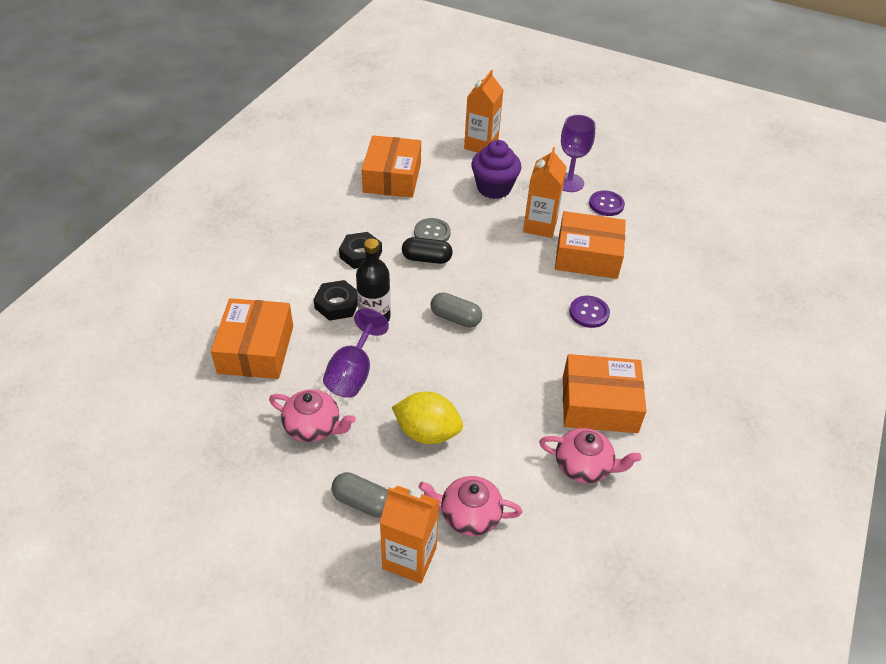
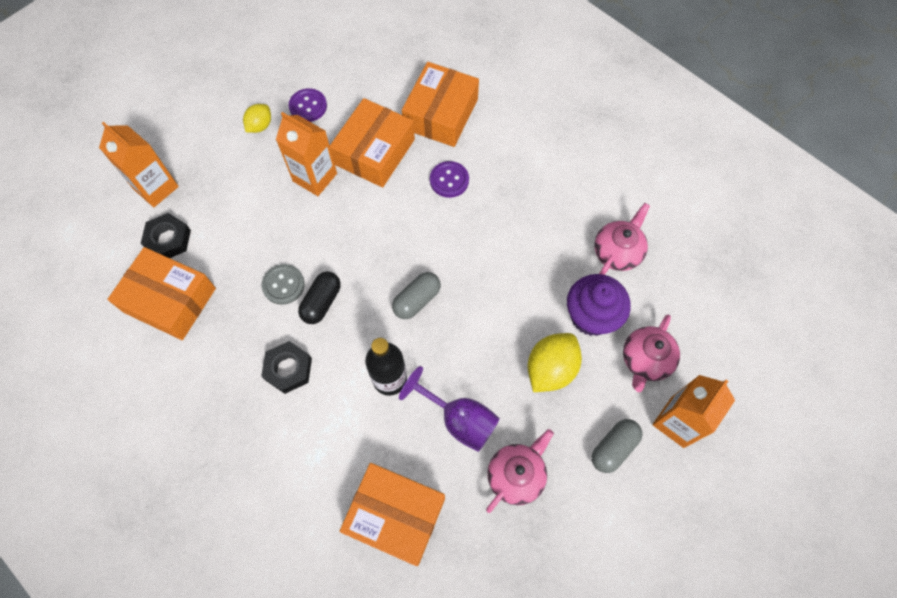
camera: 70 degrees left, 20 degrees up
(337, 304) = (357, 413): black nut -> black nut (168, 239)
(494, 188) = (236, 200): purple cupcake -> purple cupcake (591, 316)
(569, 182) = (260, 126): purple goblet -> yellow lemon
(599, 404) = (557, 214): orange box -> orange box (440, 114)

